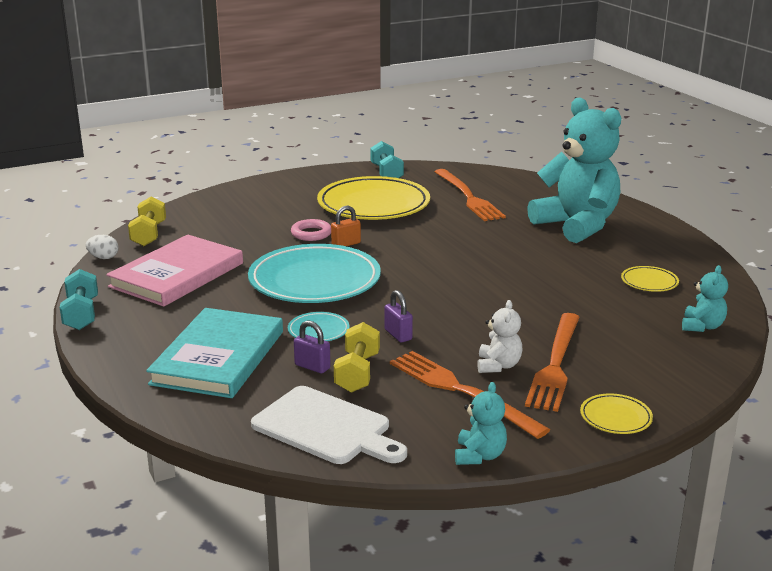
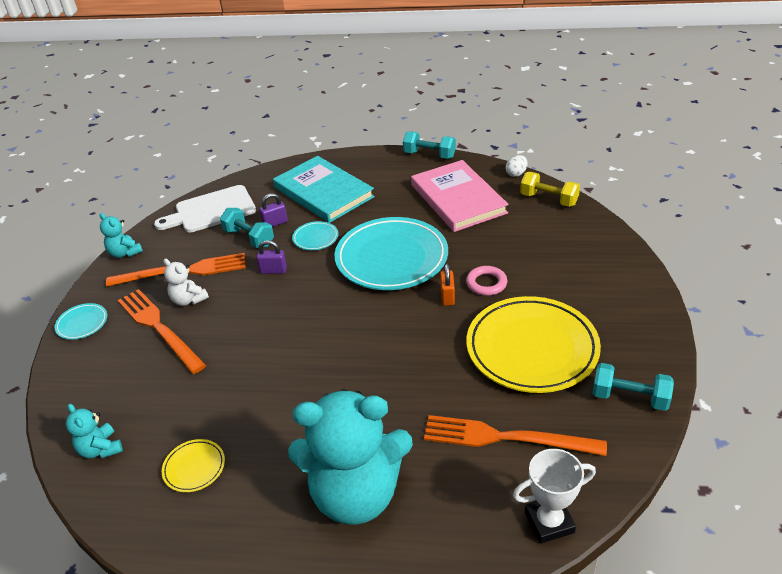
camera: 125 degrees right, 15 degrees up
(357, 373) = (249, 238): yellow dumbbell -> turquoise dumbbell
(512, 177) = (549, 522): none -> white trophy
(615, 417) = (82, 323): yellow plate -> turquoise plate

